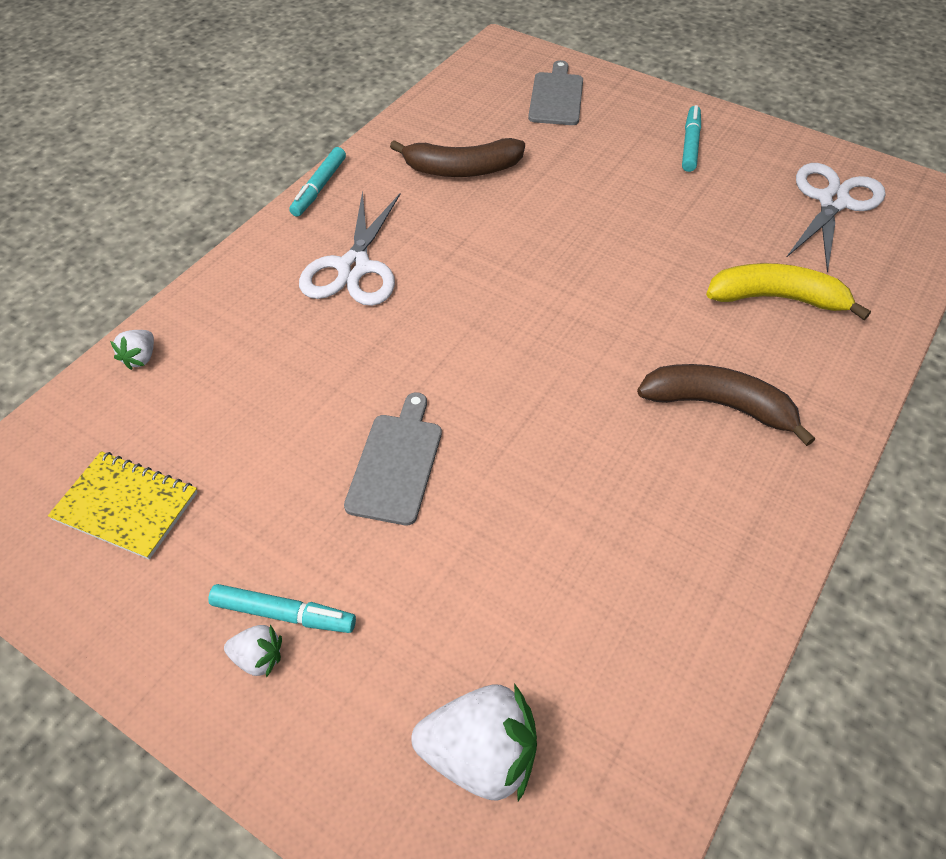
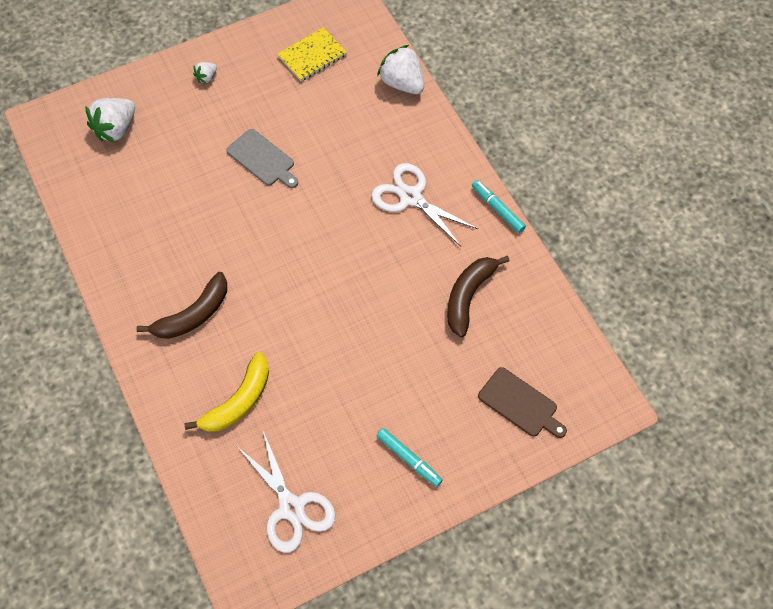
camera: 120 degrees right, 10 degrees up
(140, 358) = (402, 83): white strawberry -> white strawberry, size x2.00
(283, 614) = (219, 91): turquoise marker -> none
(556, 97) = (520, 404): grey cutting board -> brown cutting board

